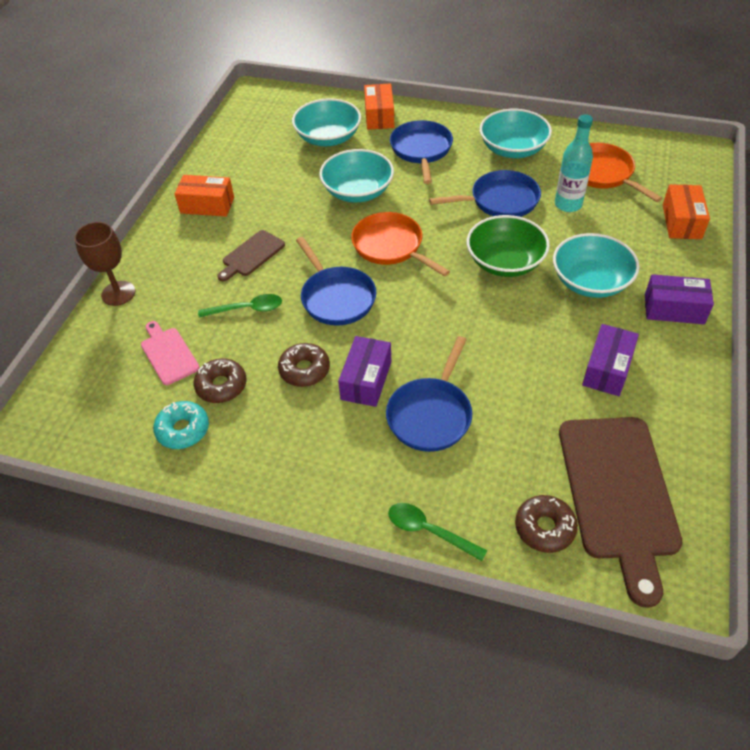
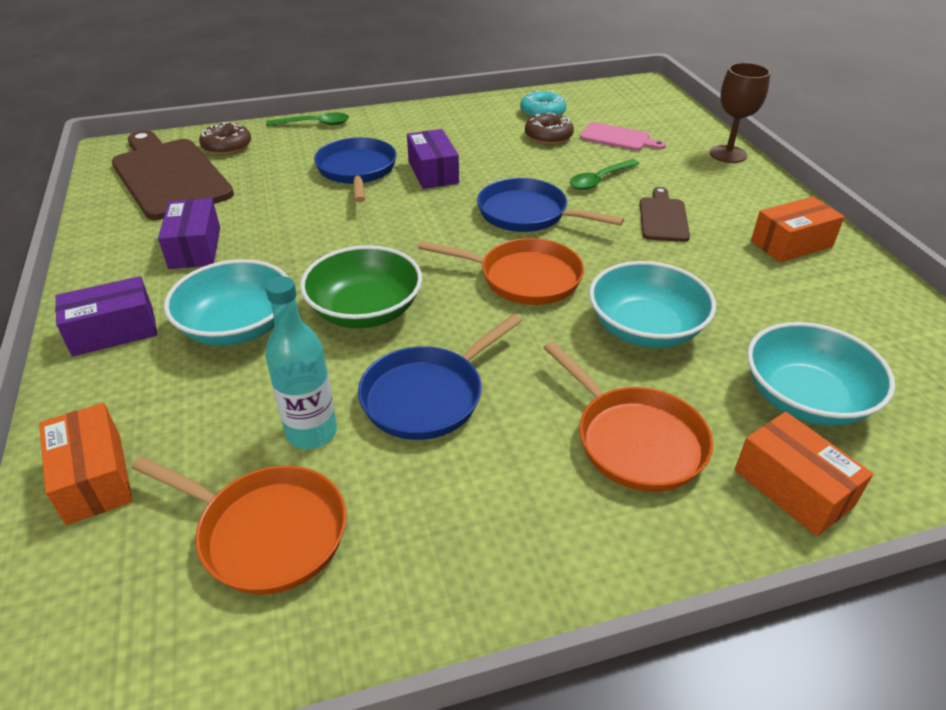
camera: 145 degrees right, 10 degrees down
(304, 370) = (494, 162): brown donut -> none
(421, 150) = (634, 440): blue pan -> orange pan
(513, 149) = (475, 519): turquoise bowl -> none

